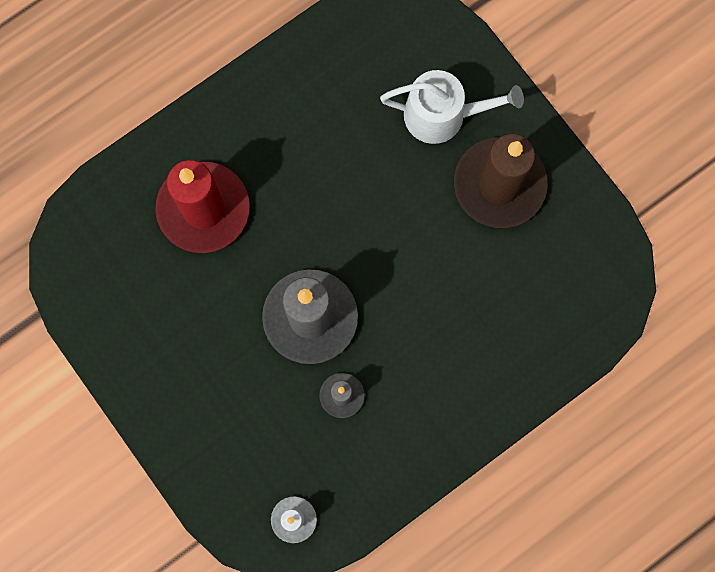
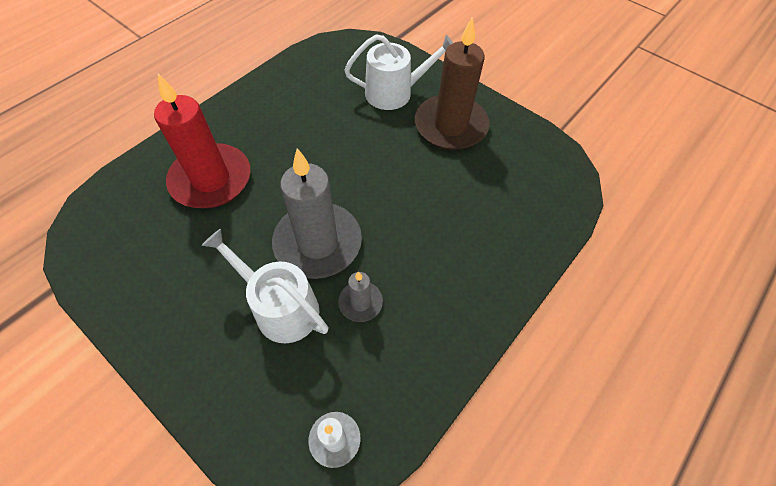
camera: 15 degrees left, 20 degrees down
(262, 384) = (280, 307): none -> white watering can

